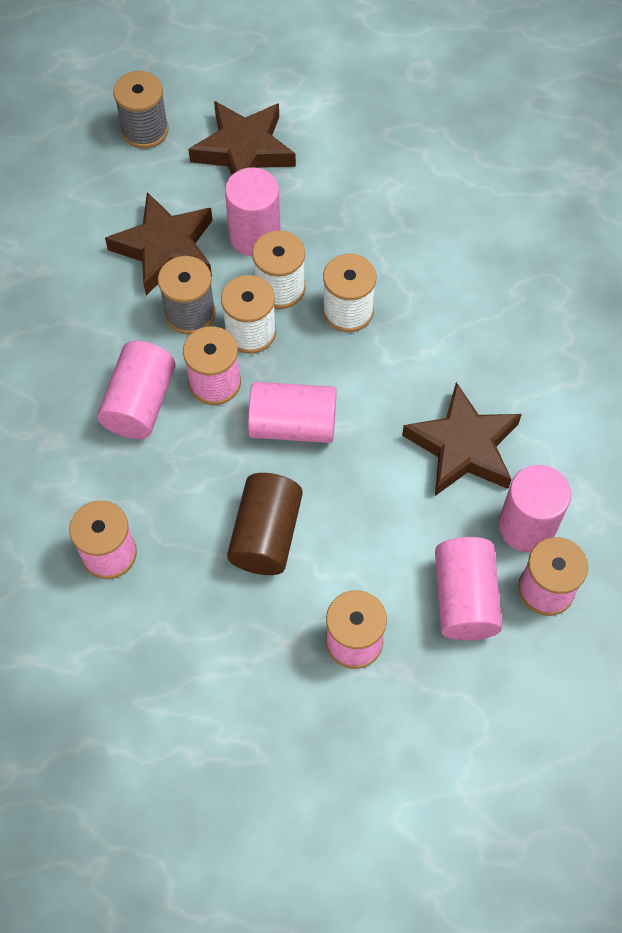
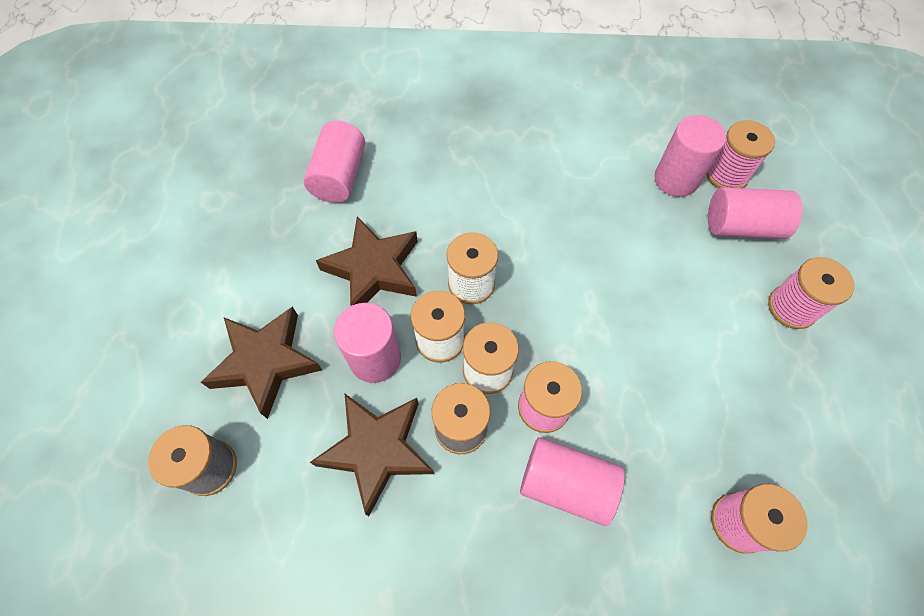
camera: 85 degrees left, 0 degrees up
(266, 535) = (703, 370): brown cylinder -> none
(293, 425) = (590, 339): pink cylinder -> pink cylinder (339, 176)
(463, 447) = (608, 212): brown star -> brown star (373, 269)

